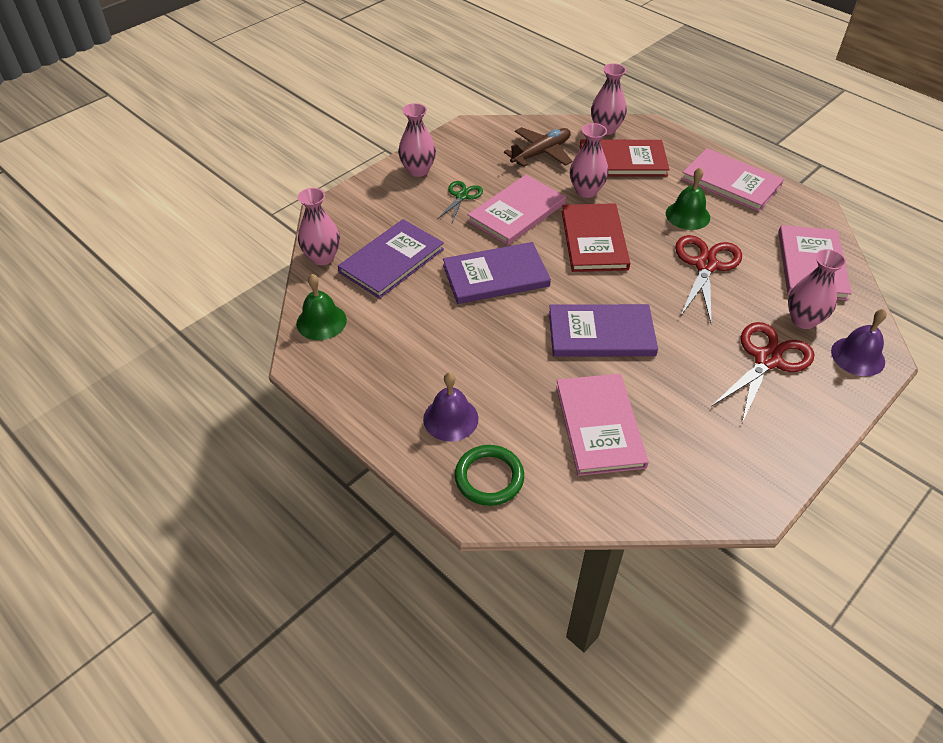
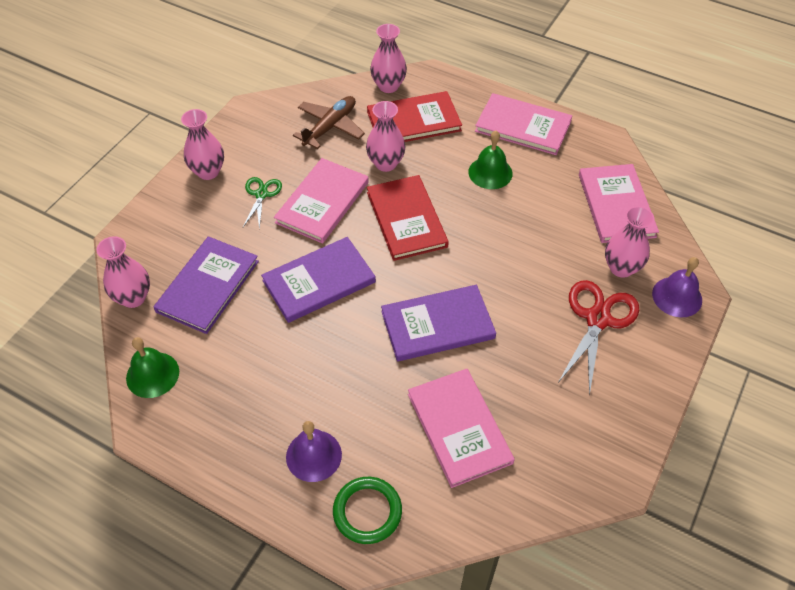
camera: 15 degrees left, 5 degrees up
(705, 265) = (519, 226): red scissors -> none

